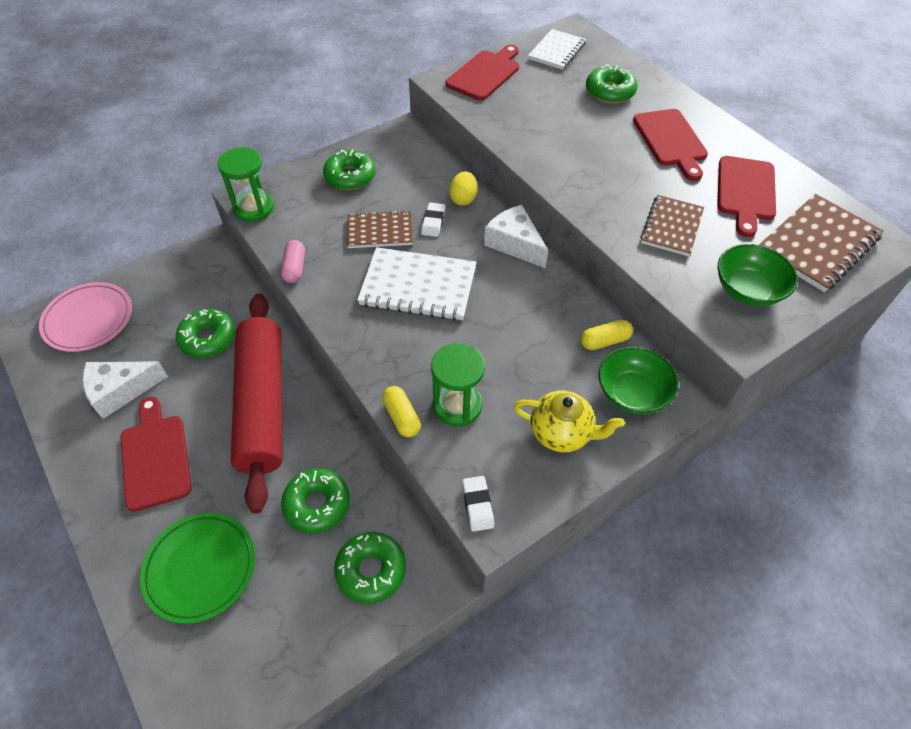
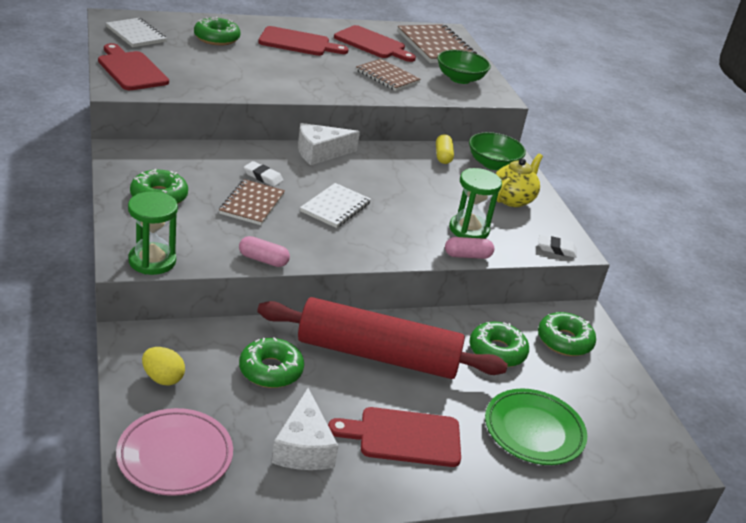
camera: 75 degrees left, 20 degrees down
(401, 417) = (467, 256): yellow capsule -> pink capsule
(418, 286) = (335, 207): white notebook -> white notebook, size x0.65
(463, 199) = (246, 155): yellow egg -> yellow egg (163, 378)

